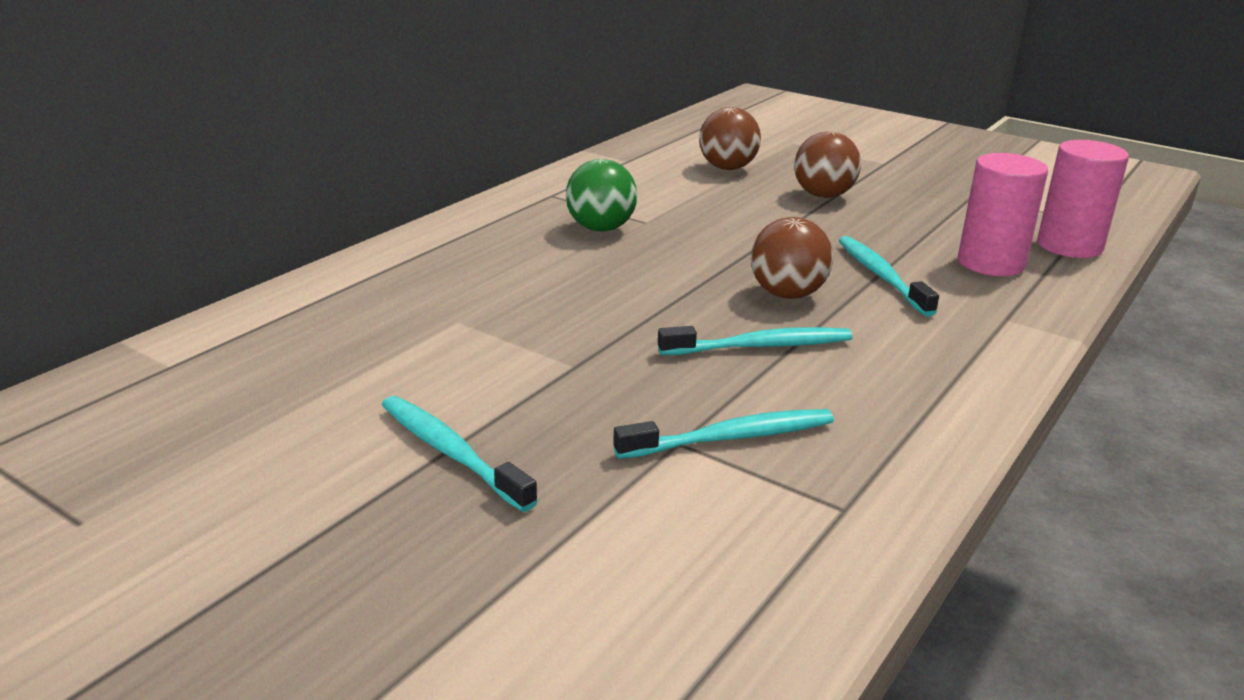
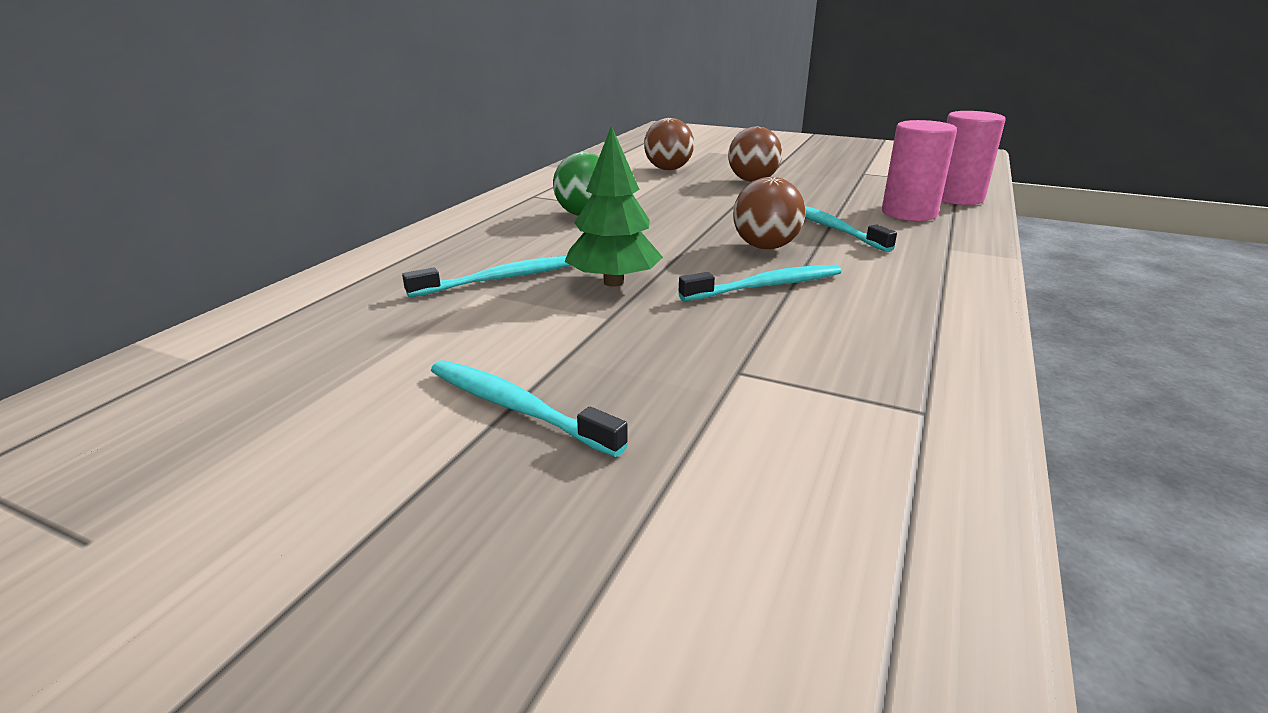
camera: 10 degrees left, 0 degrees up
(596, 323) = (613, 282): none -> green tree
(731, 437) = (784, 362): turquoise toothbrush -> turquoise toothbrush (500, 279)

